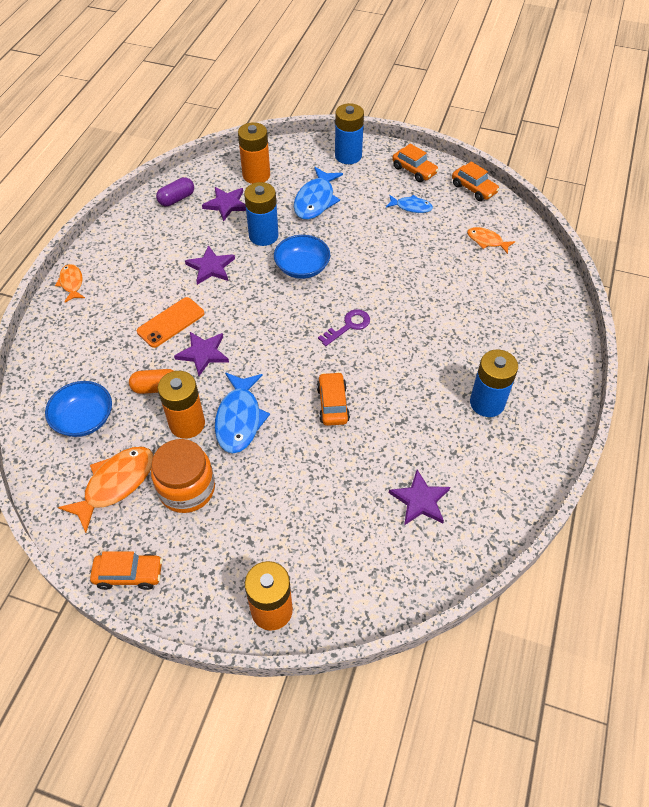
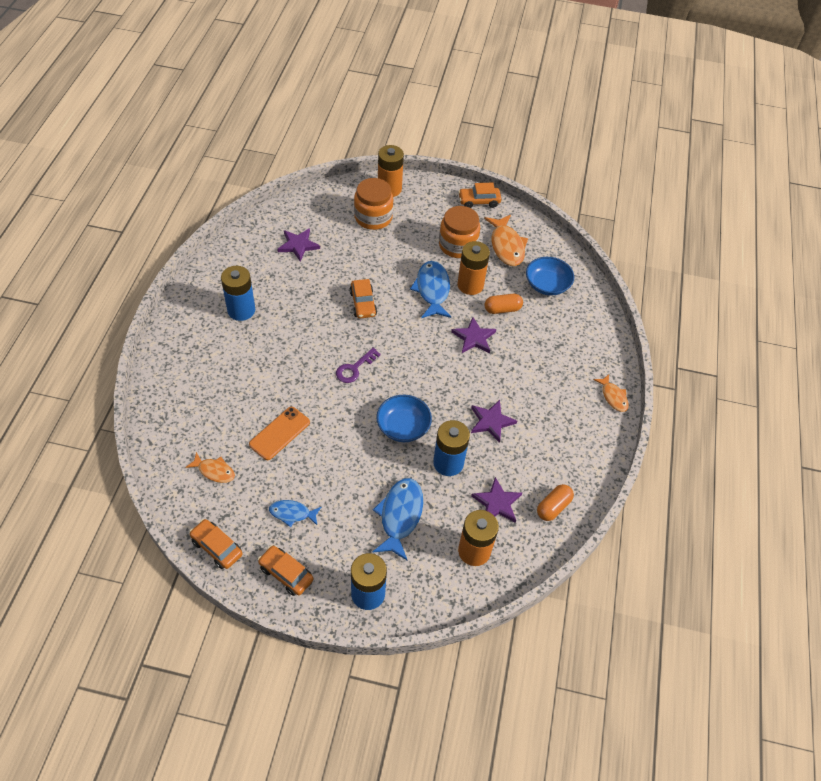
camera: 170 degrees right, 0 degrees up
(115, 484) = (506, 246): orange fish -> orange fish turned 45 degrees counterclockwise
(171, 322) = (510, 363): orange phone -> orange phone (280, 433)
(176, 199) = (553, 507): purple capsule -> orange capsule
(305, 548) = (373, 217): none -> orange jar

